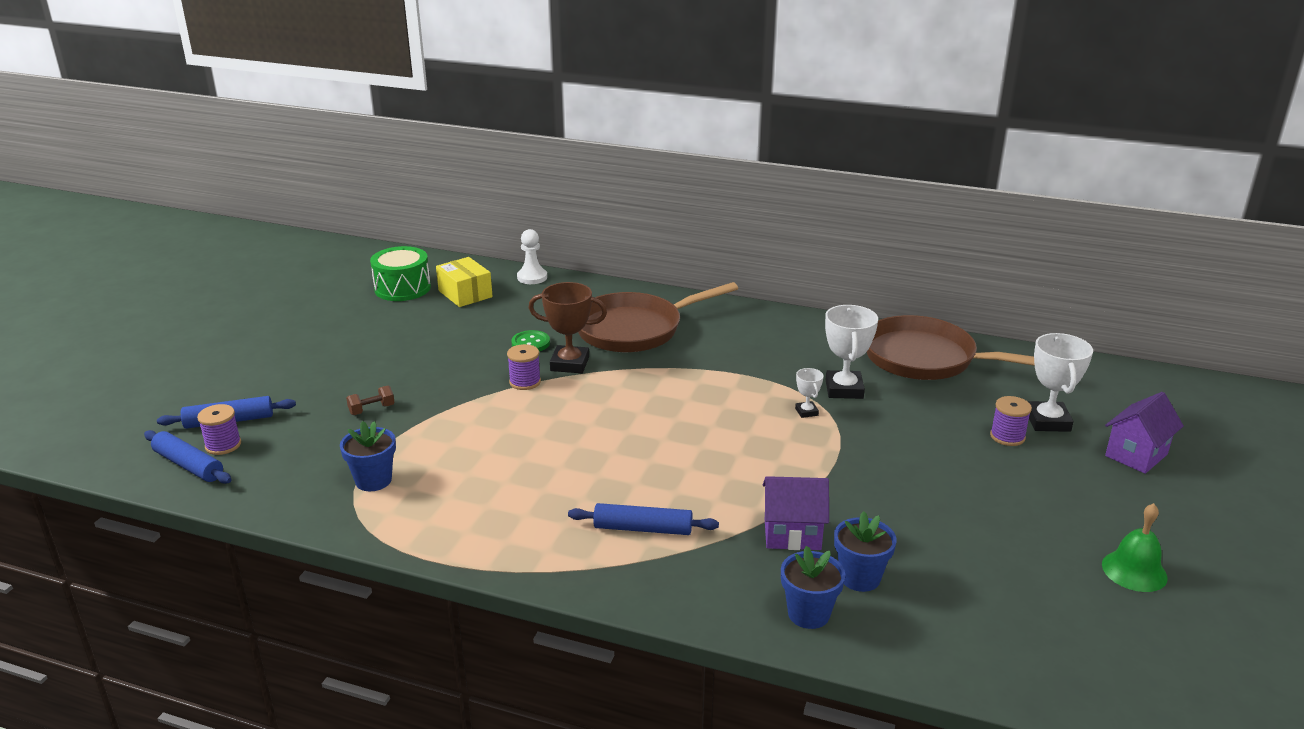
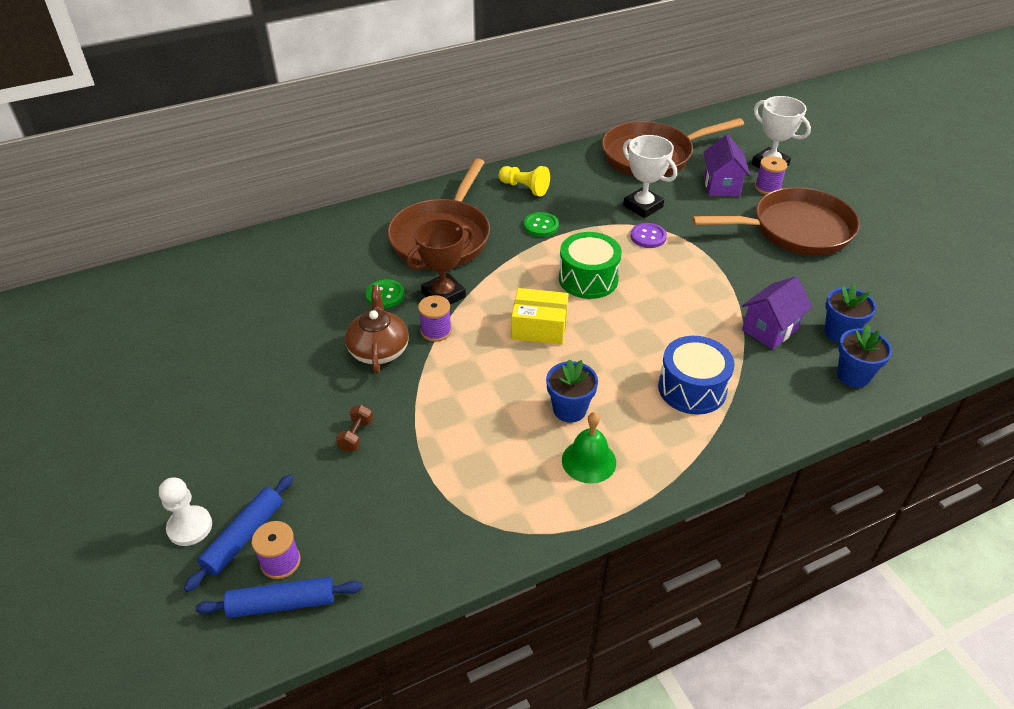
camera: 45 degrees left, 15 degrees up
(373, 480) = (463, 492): blue flower pot -> blue flower pot (569, 409)
(402, 288) = (184, 309): green drum -> green drum (588, 279)
(465, 294) = (254, 282): yellow box -> yellow box (539, 327)
(470, 372) = (379, 350): none -> brown teapot
(532, 277) = (287, 235): white pawn -> white pawn (190, 527)
(643, 528) = (692, 388): blue rolling pin -> blue drum
(725, 359) = (541, 226): none -> green button
(760, 328) = (524, 188): none -> yellow pawn
(806, 412) = (648, 237): white trophy -> purple button
(971, 481) = (794, 230): none -> brown pan
(1134, 571) = (930, 237): green bell -> green bell (589, 461)
(1136, 455) = (835, 162): purple house -> purple house (721, 186)

